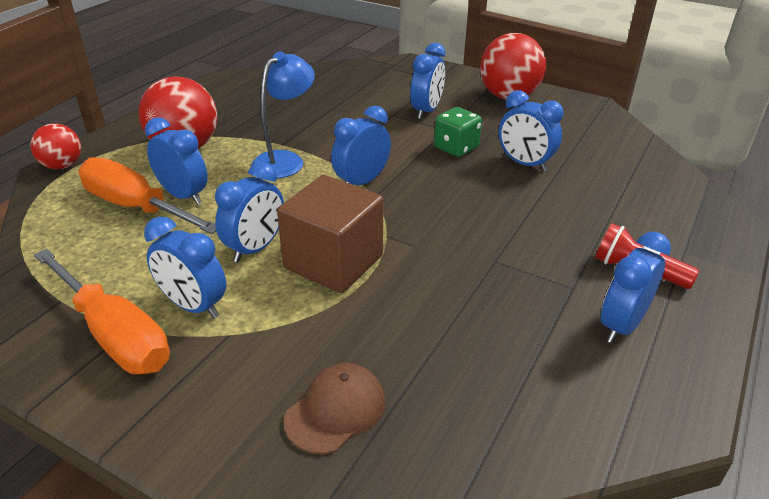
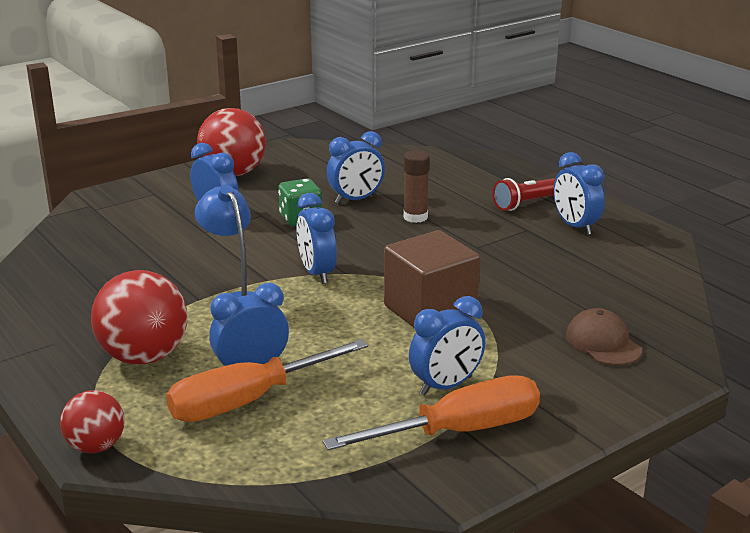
camera: 65 degrees left, 10 degrees down
(255, 248) = (381, 343): blue clock -> none
(523, 205) = (415, 217): none -> brown glue stick

